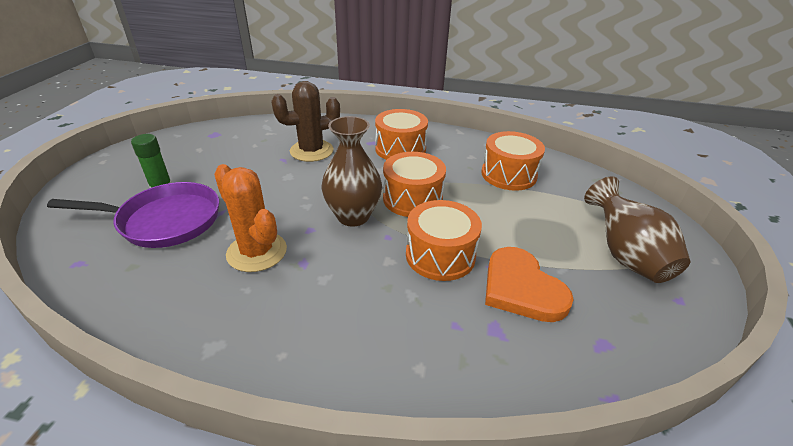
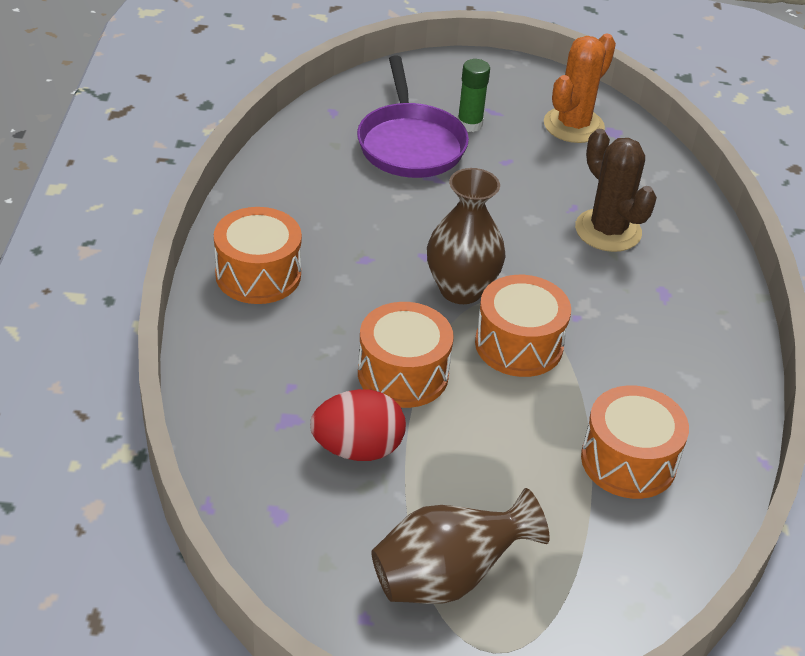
camera: 80 degrees right, 5 degrees up
(257, 252) = (374, 221): orange cactus -> orange cactus (573, 125)
(400, 149) = (656, 326): orange drum -> orange drum (258, 275)
(521, 288) = (357, 449): orange heart -> red egg

